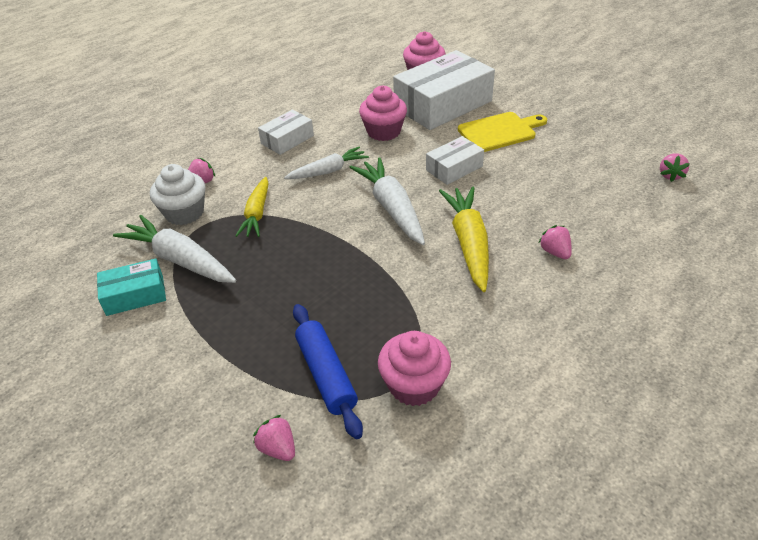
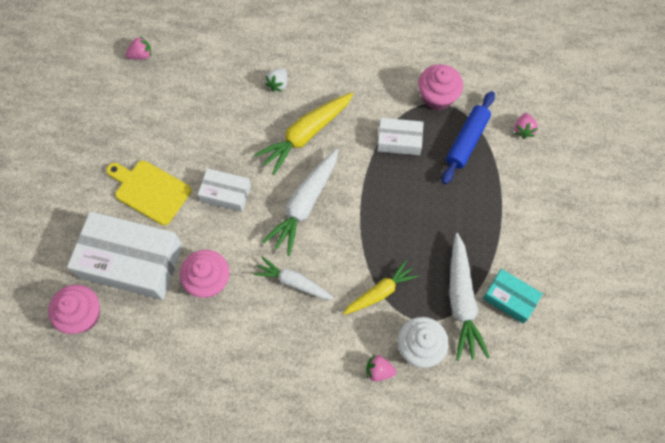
camera: 130 degrees left, 25 degrees up
(287, 140) = (274, 353): white box -> white box (399, 140)
(555, 252) = (278, 84): pink strawberry -> white strawberry

